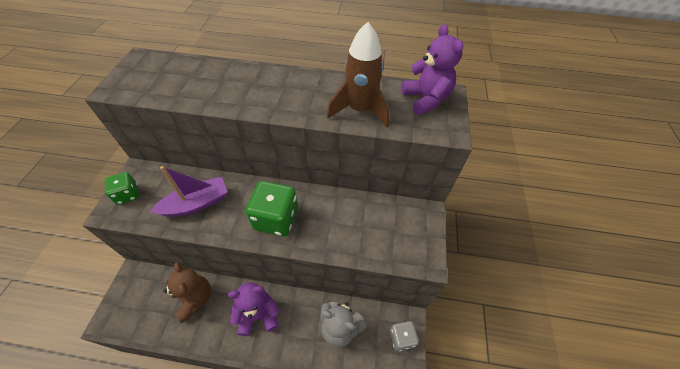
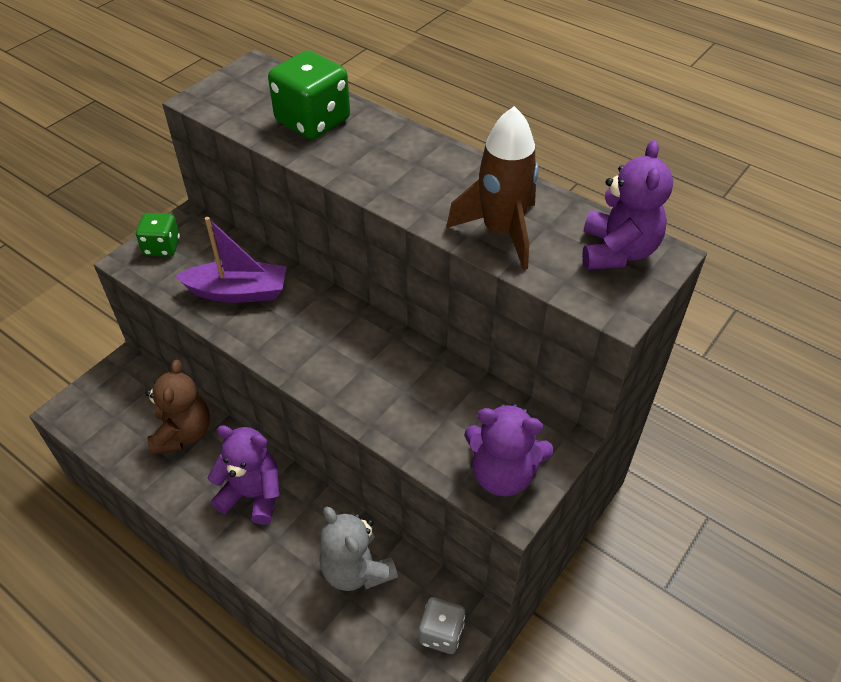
camera: 30 degrees right, 5 degrees down
(276, 219) = (329, 354): green dice -> green dice (313, 121)
(411, 245) = (503, 474): none -> purple teddy bear

